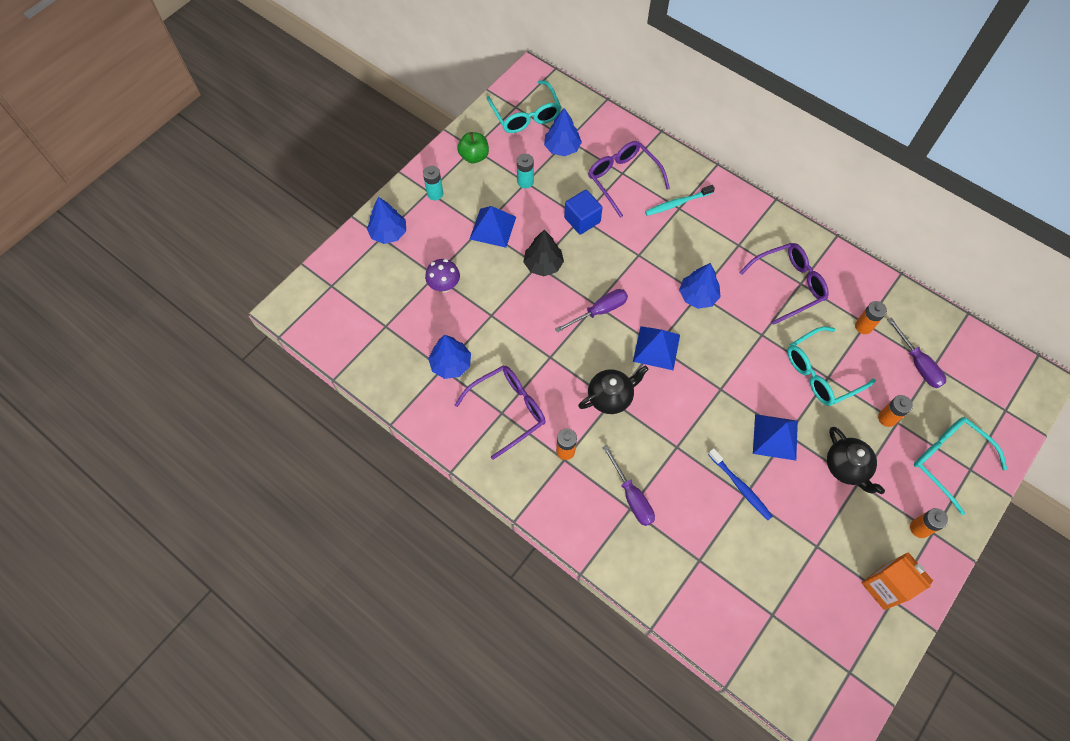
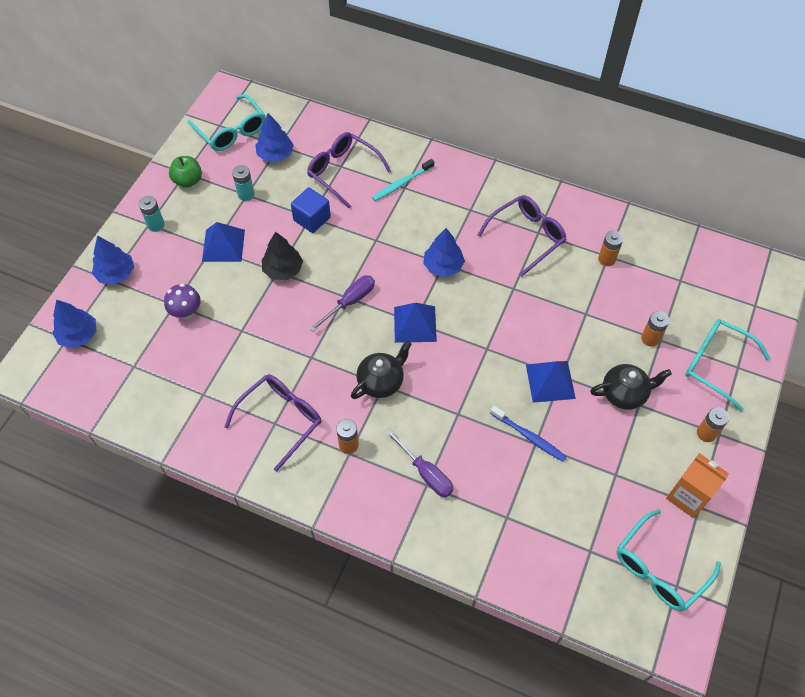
camera: 15 degrees left, 5 degrees down
(451, 364) = (211, 388): blue tree -> blue tree (78, 335)
(820, 373) = (577, 311): turquoise glasses -> turquoise glasses (659, 569)
(847, 467) = (624, 393): black teapot -> black teapot turned 60 degrees counterclockwise
(917, 363) = (665, 282): purple screwdriver -> none

